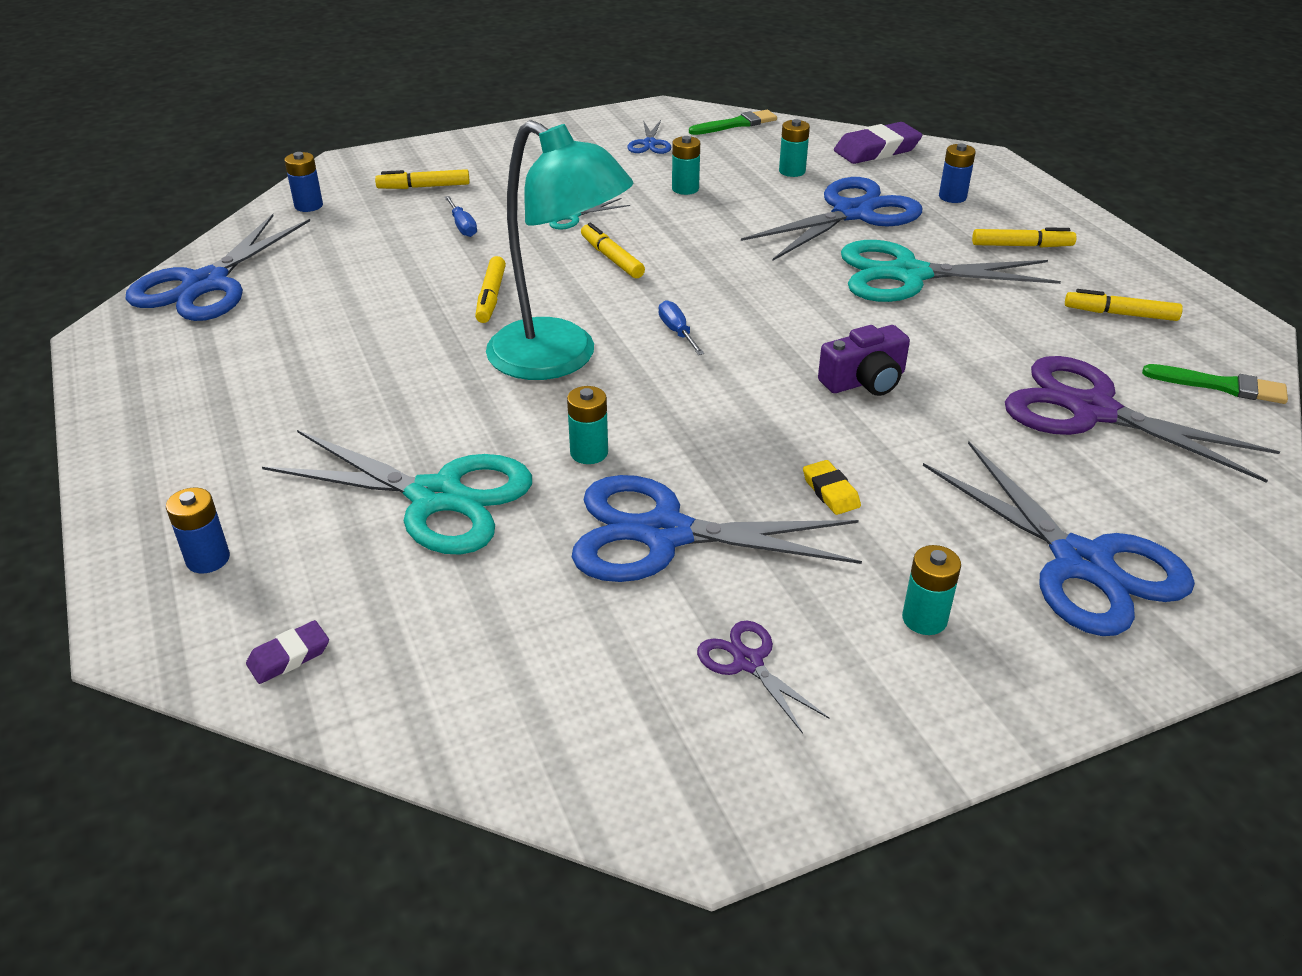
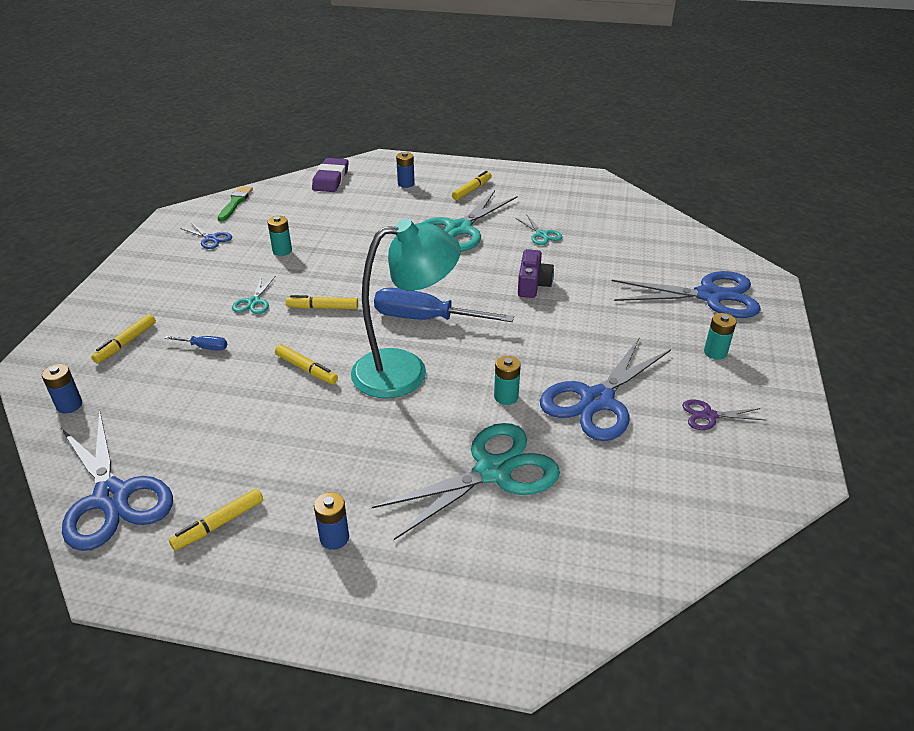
camera: 55 degrees left, 0 degrees up
(208, 559) = (465, 599): blue battery -> blue battery (334, 538)
(289, 656) = (590, 588): purple eraser -> none
(677, 332) = (426, 319): blue screwdriver -> blue screwdriver, size x2.25
(792, 171) = (314, 211): turquoise battery -> none
(830, 491) = (608, 335): yellow eraser -> none
(852, 213) = (382, 216): blue scissors -> none
(1001, 342) = (541, 235): none -> turquoise scissors
(1092, 411) = (614, 240): purple scissors -> none
(1120, 314) = (553, 197): yellow marker -> yellow marker (219, 524)
(1220, 386) = (626, 204): green brush -> none

